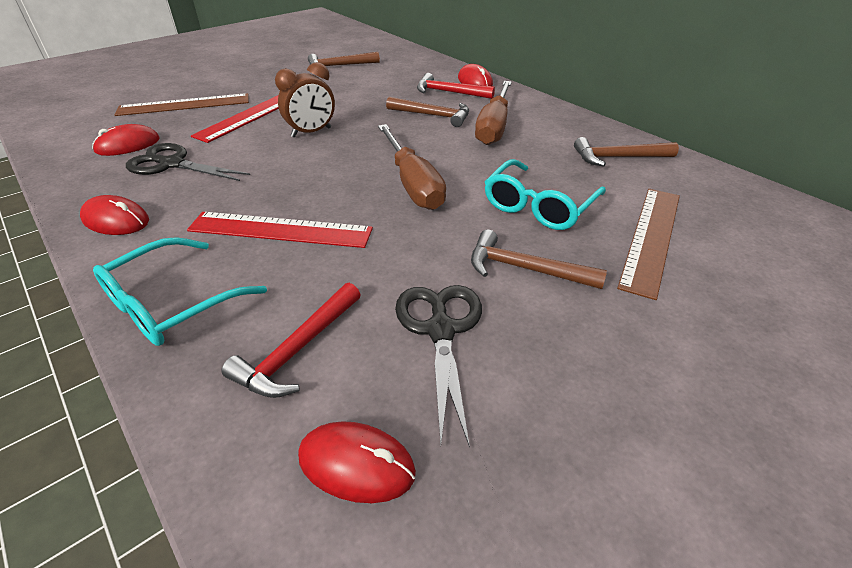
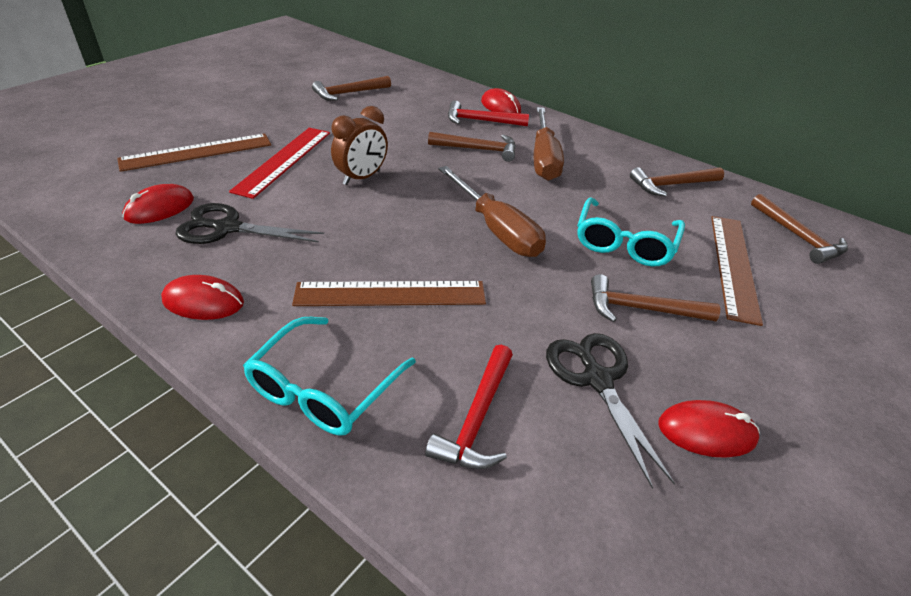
camera: 15 degrees left, 0 degrees up
(280, 230) = (390, 294): red ruler -> brown ruler
(356, 464) = (587, 517): red mouse -> red mouse (706, 431)
(743, 216) = (798, 236): none -> brown hammer

